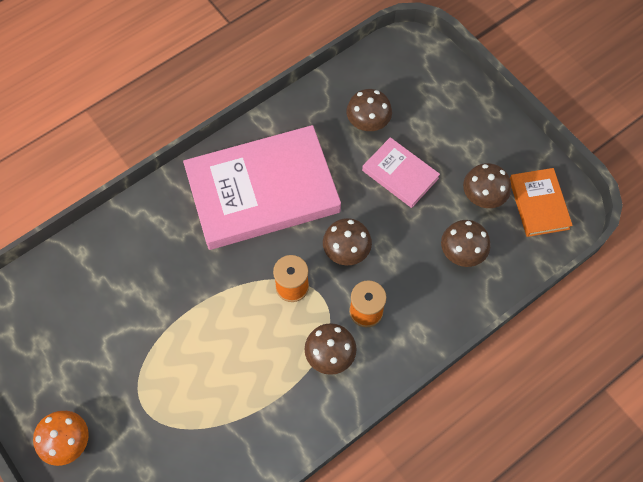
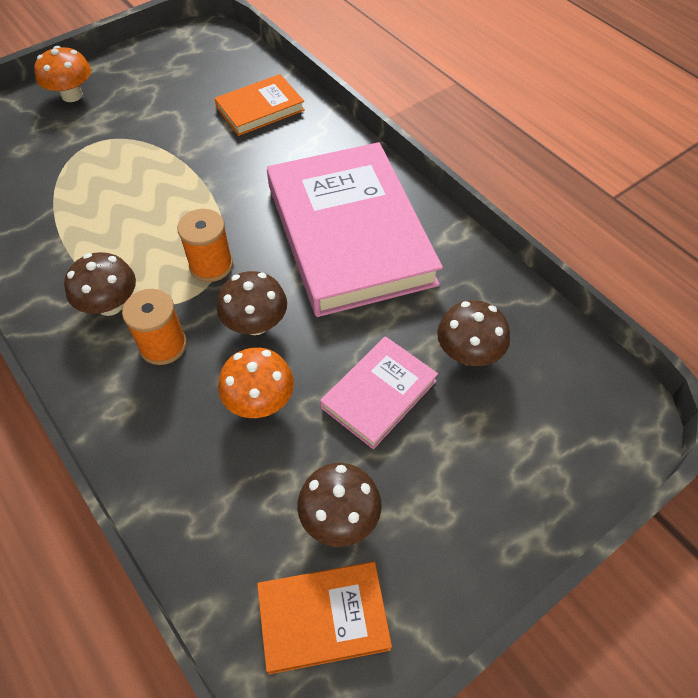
camera: 90 degrees right, 10 degrees down
(109, 264) = (260, 109): none -> orange book
(408, 244) = (260, 401): none -> orange mushroom
(462, 252) = (239, 477): brown mushroom -> none

